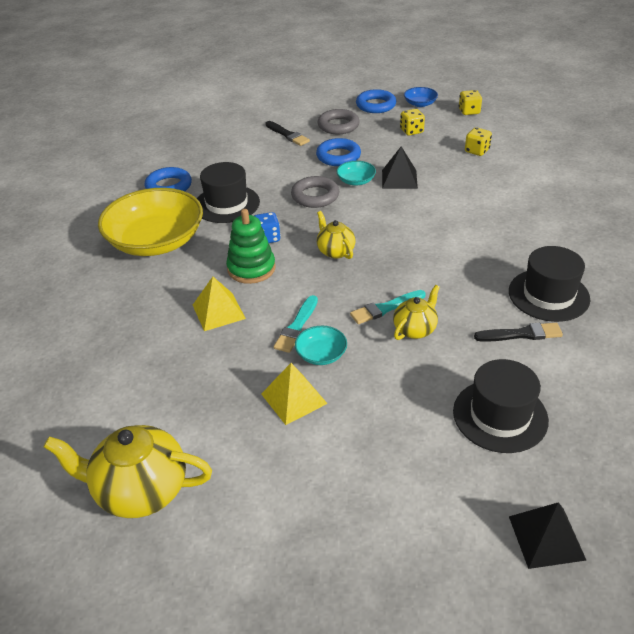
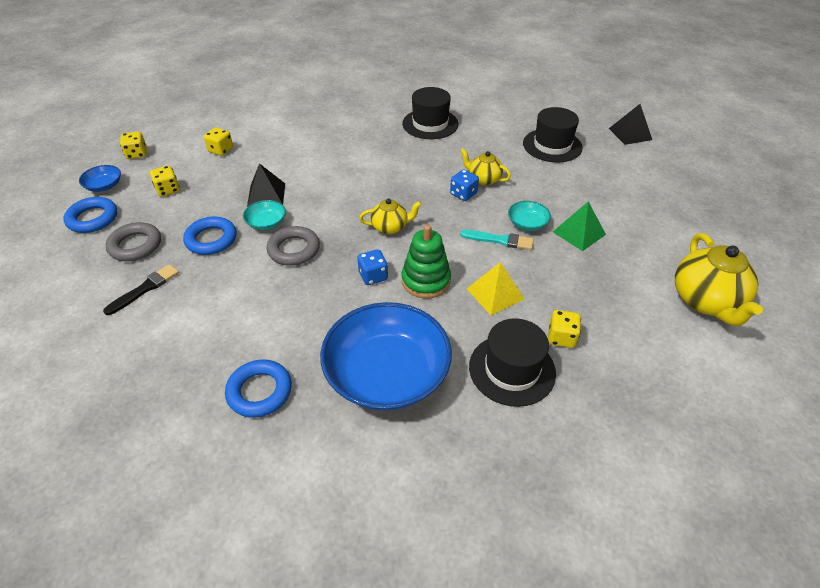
camera: 100 degrees left, 5 degrees up
(145, 348) = (561, 337): none -> yellow dice
(156, 241) = (387, 374): yellow bowl -> blue bowl
(226, 204) = (306, 321): black hat -> black hat (512, 369)
(293, 398) = (579, 233): yellow pyramid -> green pyramid
(335, 251) = (390, 227): yellow teapot -> yellow teapot turned 150 degrees counterclockwise
(385, 308) = (463, 194): turquoise brush -> blue dice
(521, 334) = (474, 136): black brush -> none

